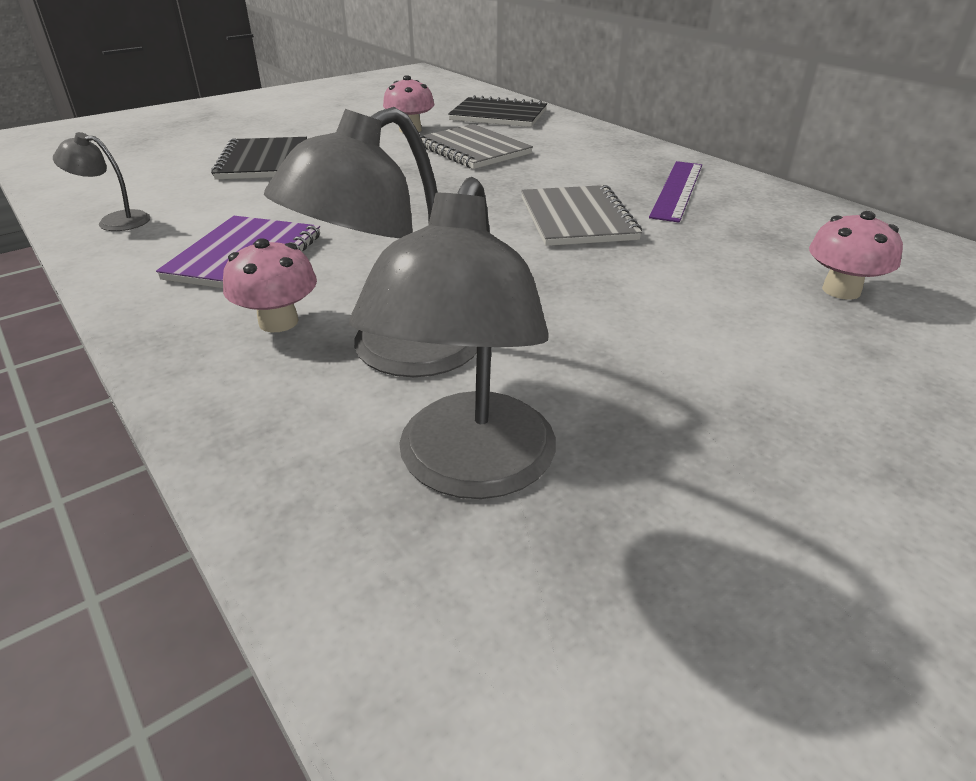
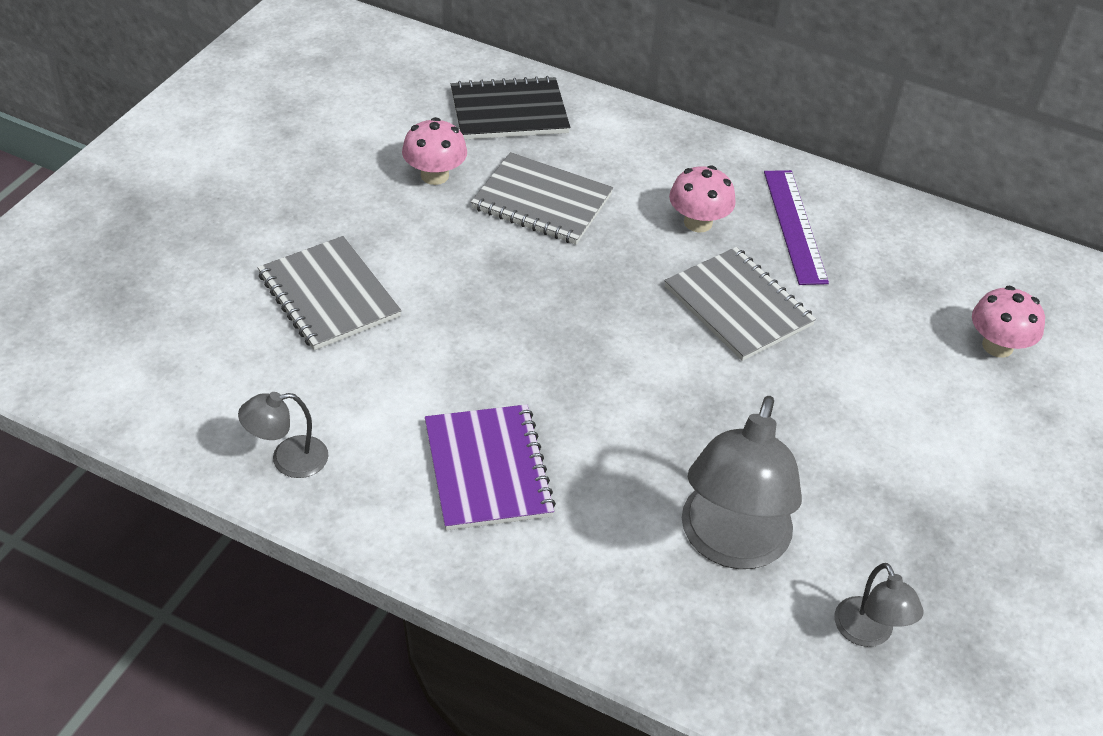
camera: 30 degrees left, 10 degrees up
(264, 161) = (329, 295): black notebook -> grey notebook
(278, 322) = (606, 544): pink mushroom -> pink mushroom (698, 222)
(469, 469) = (868, 633): grey lamp -> grey lamp, size x0.50

